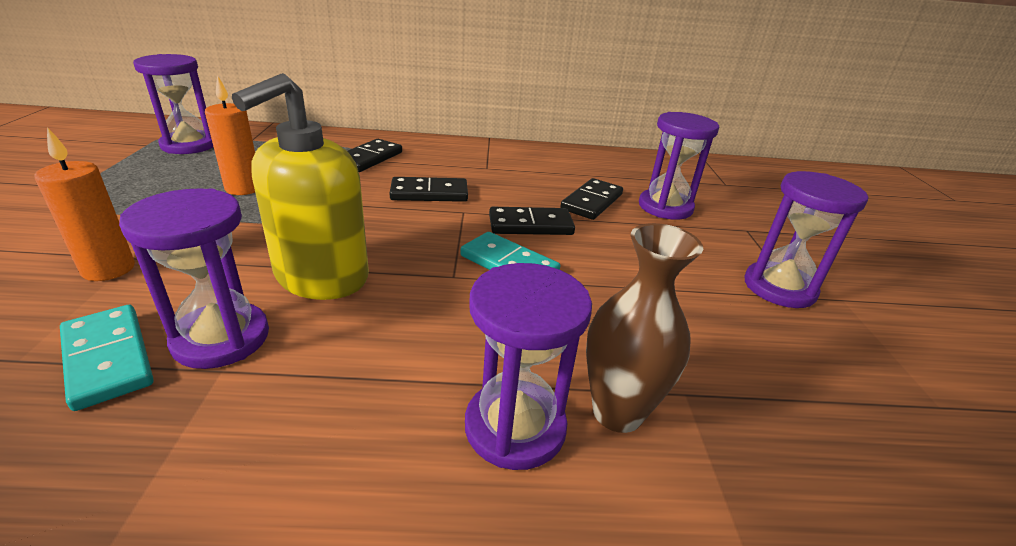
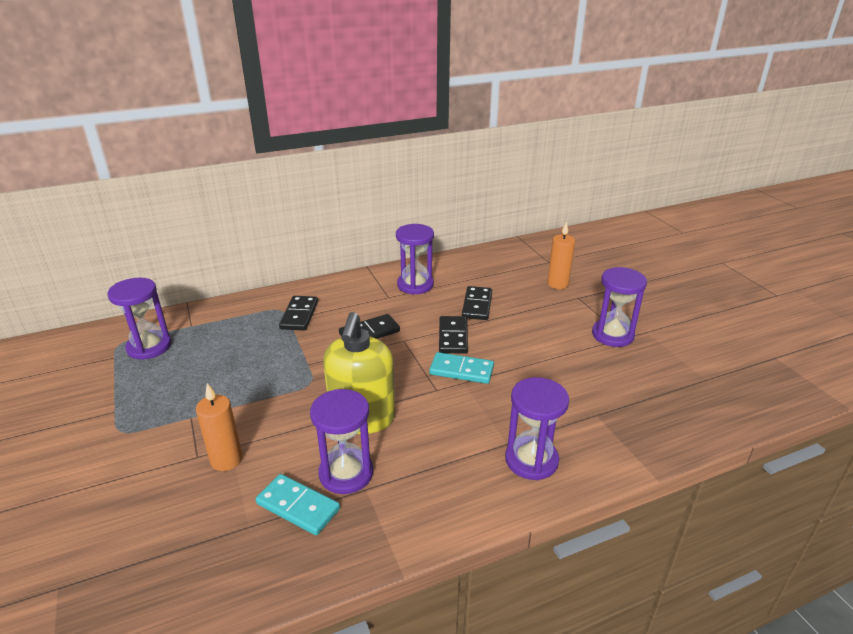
camera: 20 degrees left, 0 degrees up
(243, 188) = (239, 371): orange candle -> orange candle (557, 284)
(530, 225) = (453, 337): black domino -> black domino turned 60 degrees counterclockwise
(617, 412) = (571, 435): brown vase -> none
(665, 207) = (523, 295): purple hourglass -> purple hourglass (415, 285)

